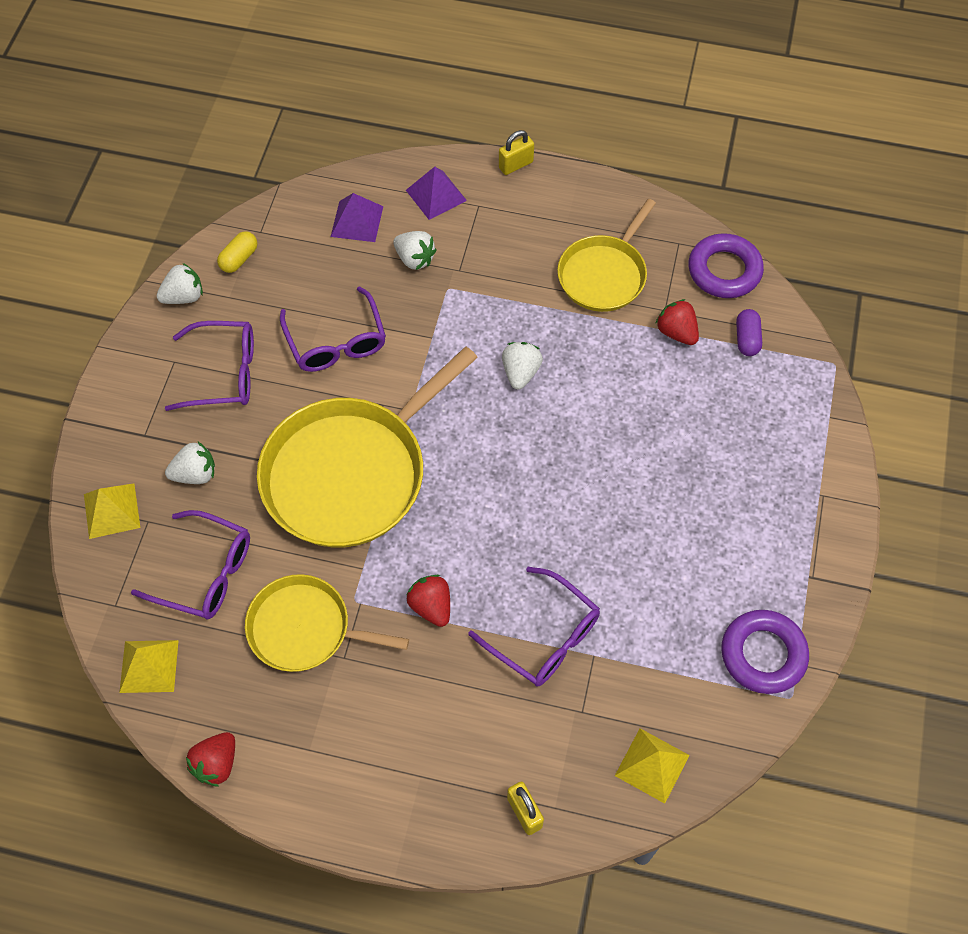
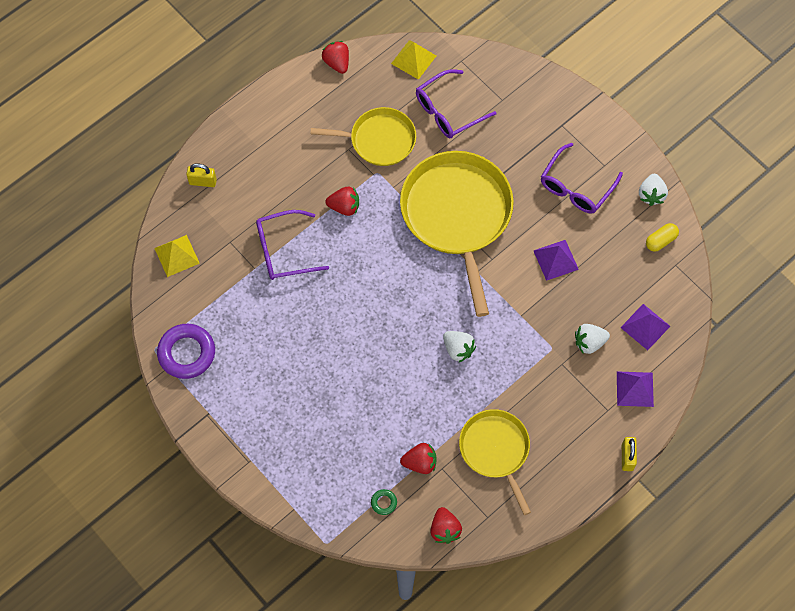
camera: 125 degrees right, 5 degrees up
(111, 511) = (522, 86): yellow pyramid -> none
(195, 474) = (516, 137): white strawberry -> none
(239, 259) = (661, 241): yellow capsule -> yellow capsule turned 75 degrees clockwise
(305, 629) = (379, 140): yellow pan -> yellow pan turned 45 degrees clockwise
(336, 342) = (555, 260): purple glasses -> purple pyramid
(724, 270) = (444, 529): purple ring -> red strawberry
(747, 339) = (384, 502): purple capsule -> green ring

